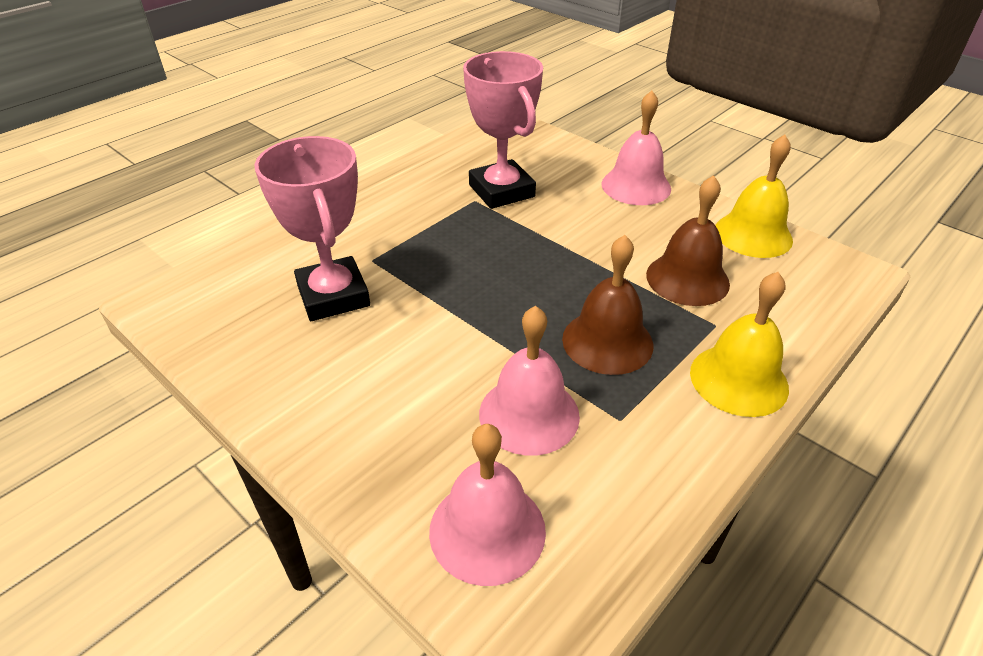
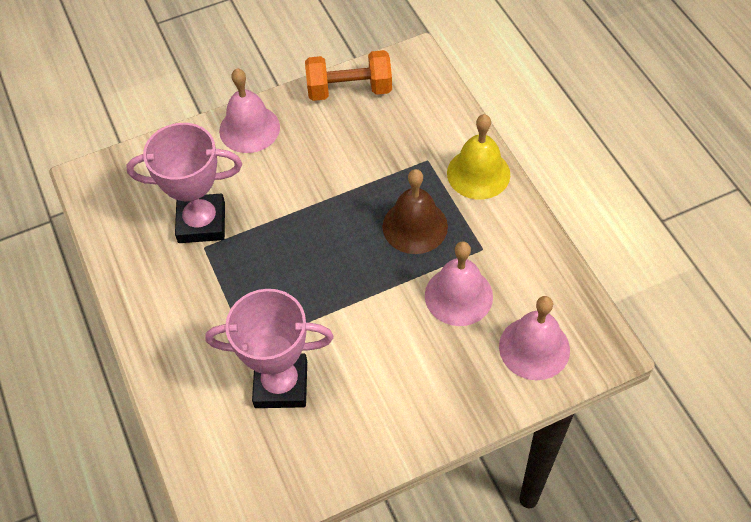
camera: 65 degrees left, 15 degrees up
(687, 279) = (376, 152): brown bell -> none
(753, 234) = (349, 90): yellow bell -> orange dumbbell

